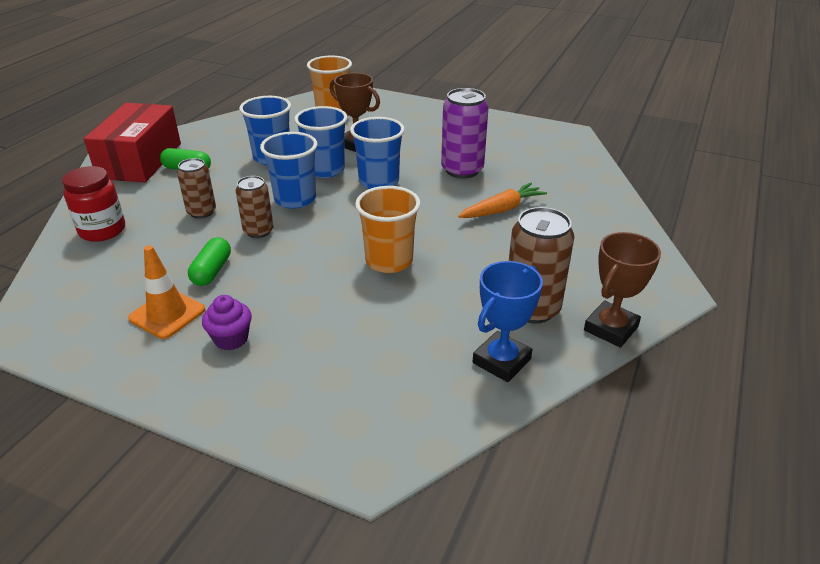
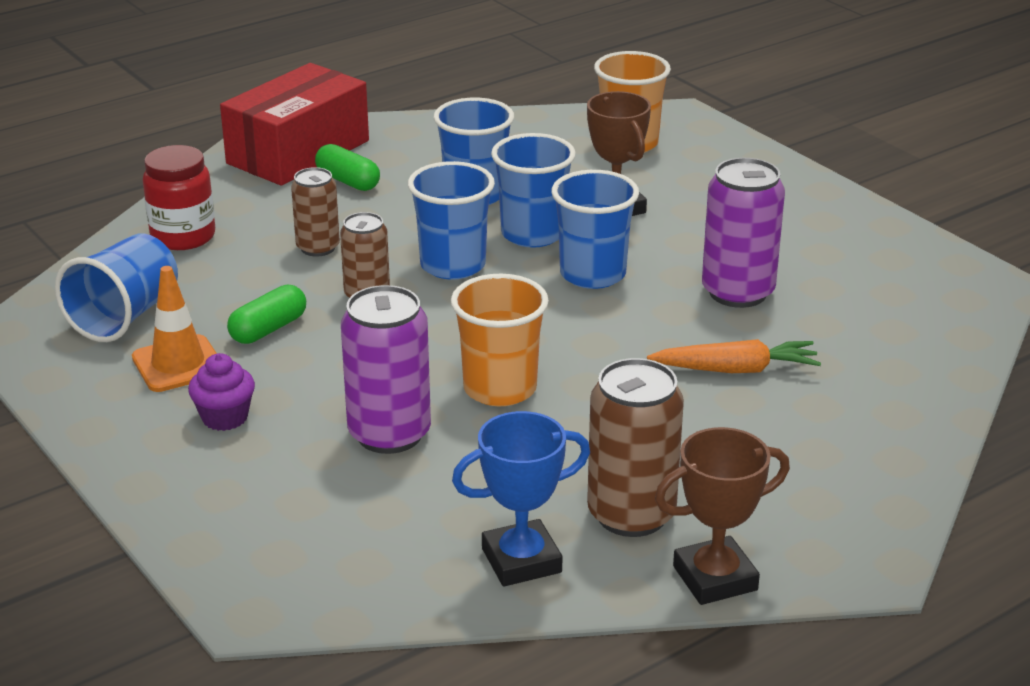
camera: 30 degrees right, 5 degrees down
(101, 294) = (125, 316): none -> blue cup
(349, 311) = (389, 434): none -> purple can

